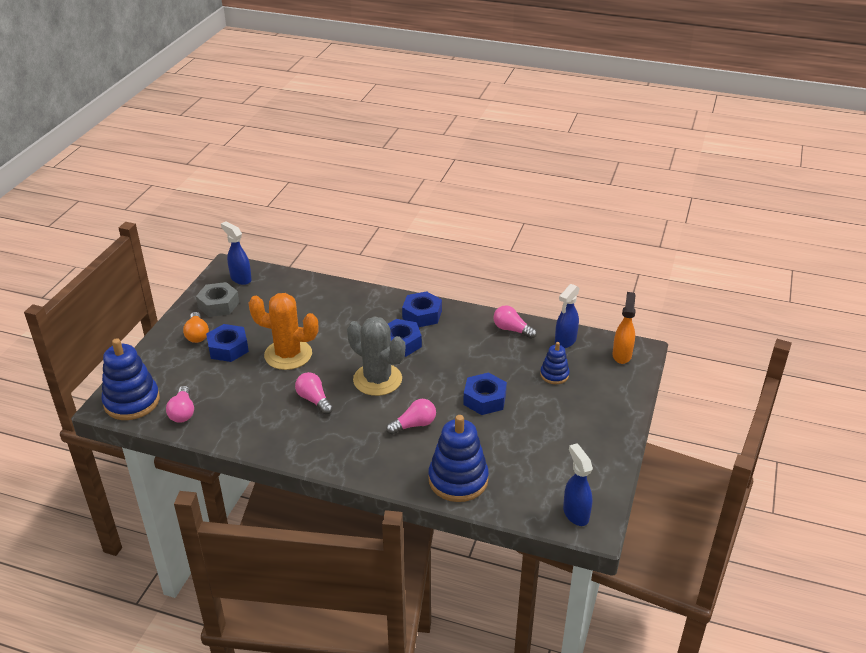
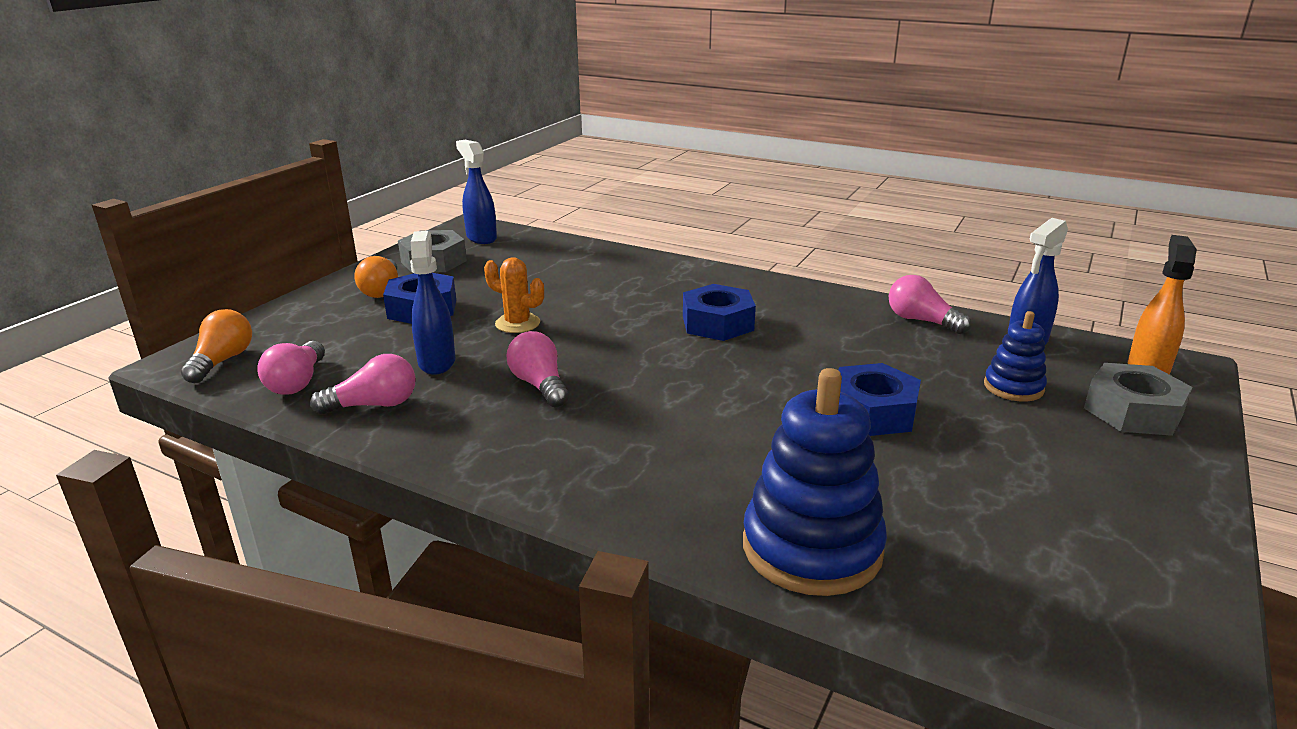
camera: 10 degrees right, 10 degrees down
(132, 401) = (222, 361): blue stacking toy -> orange light bulb
(288, 355) = (517, 323): orange cactus -> orange cactus, size x0.54
(377, 379) = (665, 367): grey cactus -> none
(414, 425) = (724, 439): pink light bulb -> pink light bulb (374, 405)
(422, 315) = (760, 293): blue nut -> none
(575, 513) = (1121, 659): blue spray bottle -> blue spray bottle (437, 362)
(608, 385) = (1133, 411): none -> grey nut

